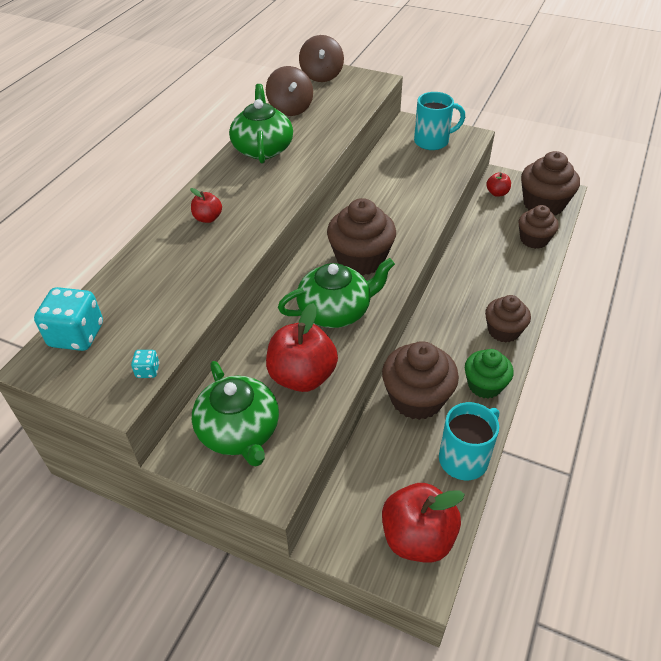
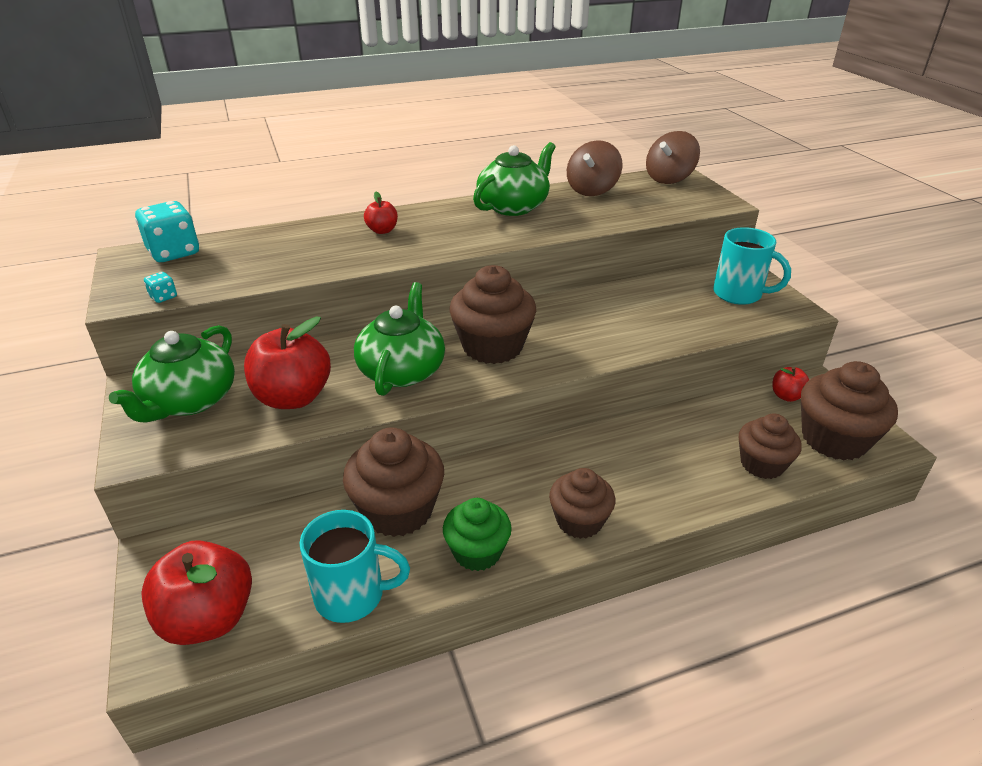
camera: 45 degrees right, 10 degrees down
(336, 311) = (402, 370): green teapot -> green teapot turned 105 degrees counterclockwise

